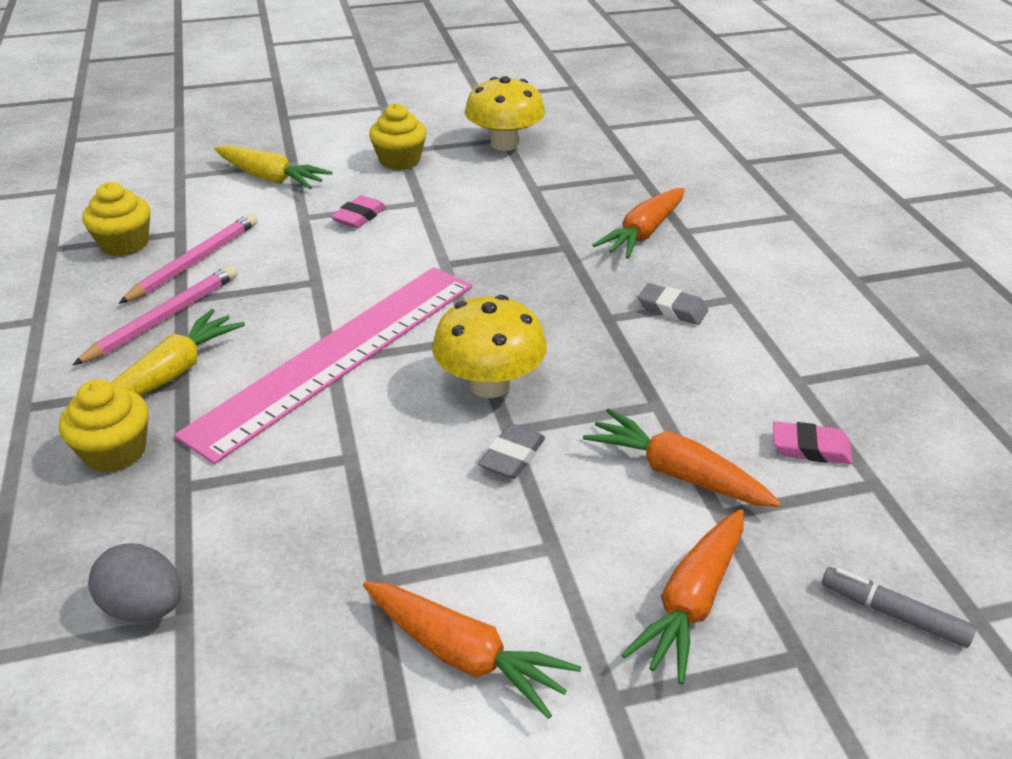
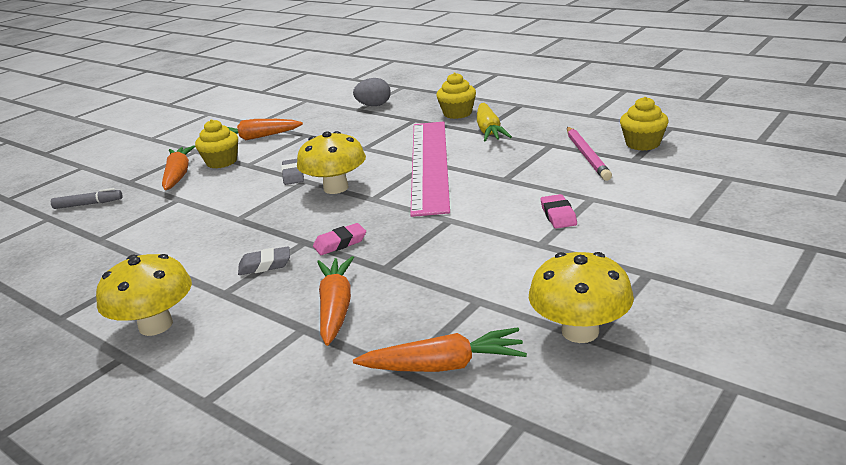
camera: 145 degrees right, 10 degrees down
(164, 318) = (539, 138): pink pencil -> none
(271, 178) = (674, 205): yellow carrot -> none
(399, 160) = (627, 264): yellow cupcake -> yellow cupcake (221, 162)
(677, 473) = (208, 201): orange carrot -> orange carrot (444, 366)
(810, 448) = (138, 237): pink eraser -> pink eraser (340, 243)
(817, 295) = (156, 325): none -> yellow mushroom

